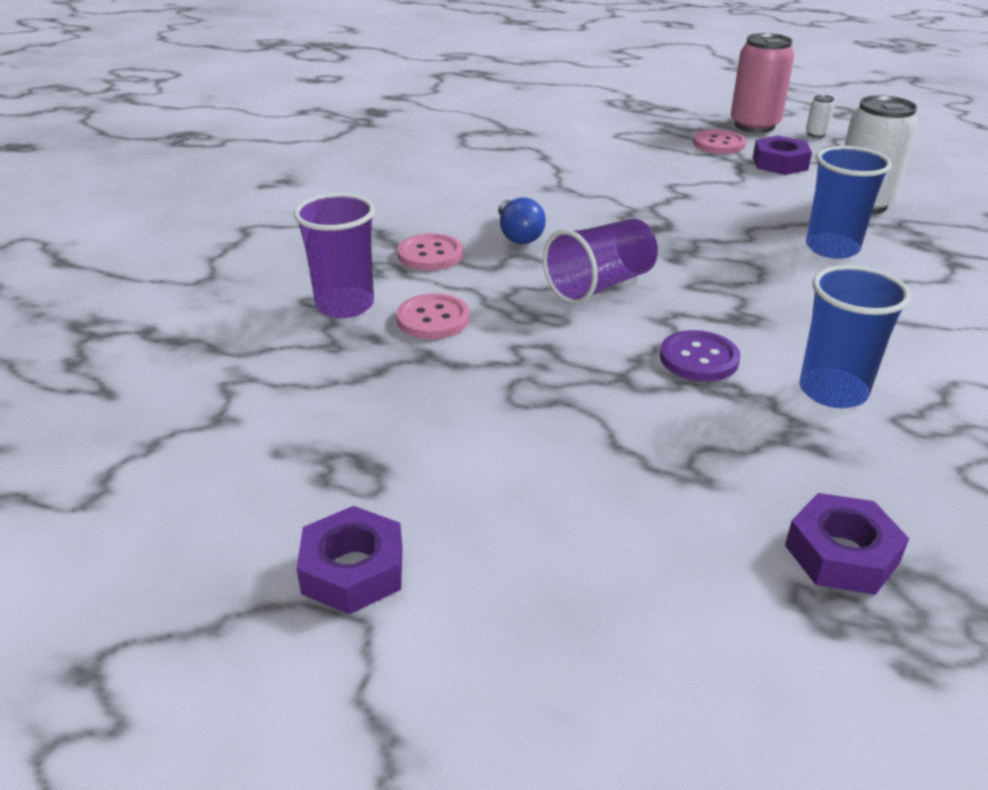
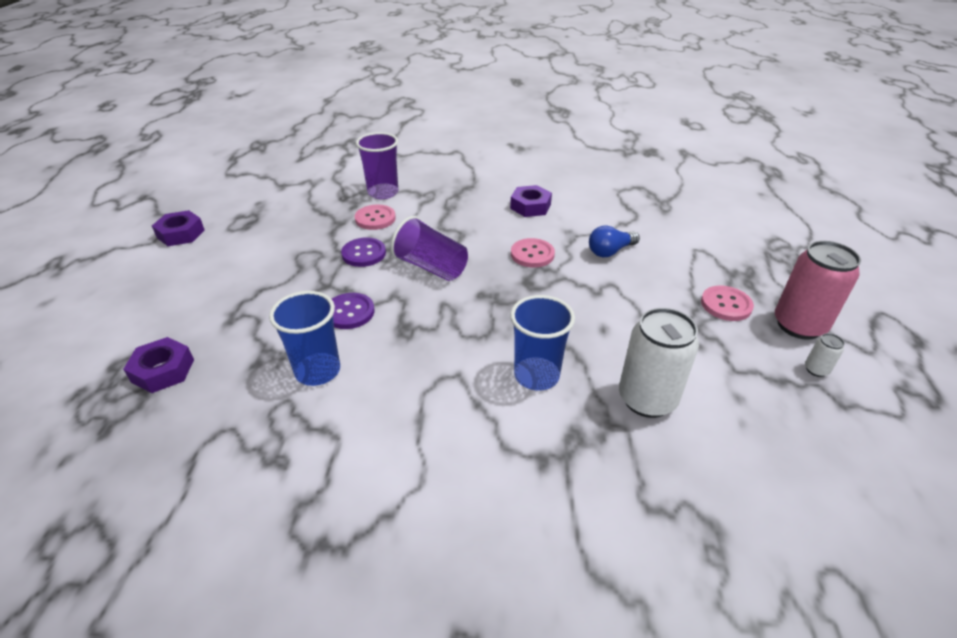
camera: 75 degrees right, 5 degrees up
(430, 255) = (448, 206): pink button -> pink button (532, 254)
(518, 235) = (487, 230): blue light bulb -> blue light bulb (610, 251)
(540, 337) = (364, 253): none -> purple button
(779, 163) = (708, 344): purple nut -> purple nut (530, 206)

